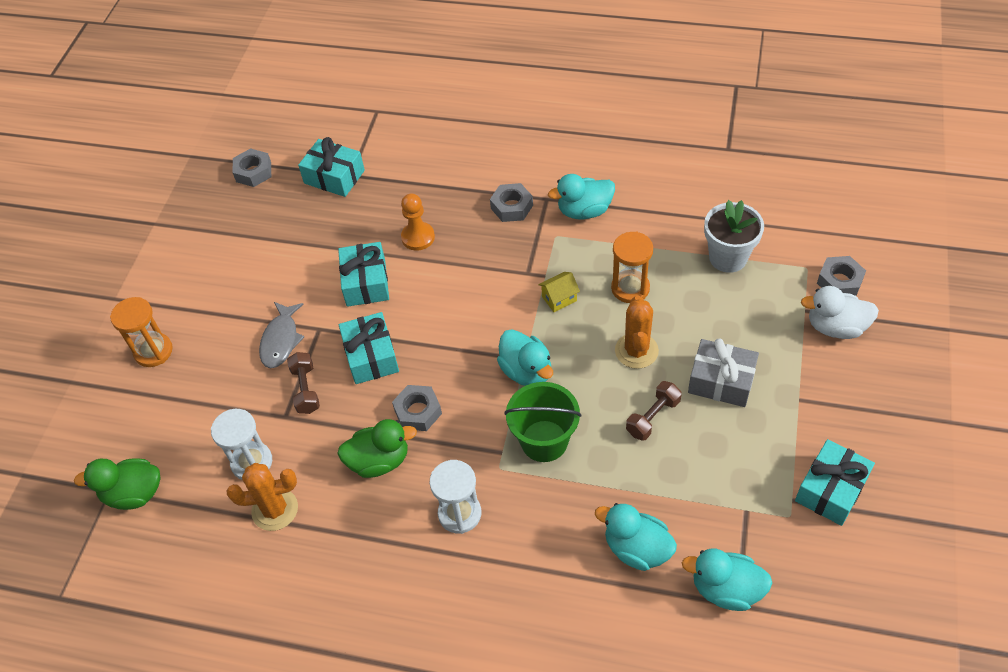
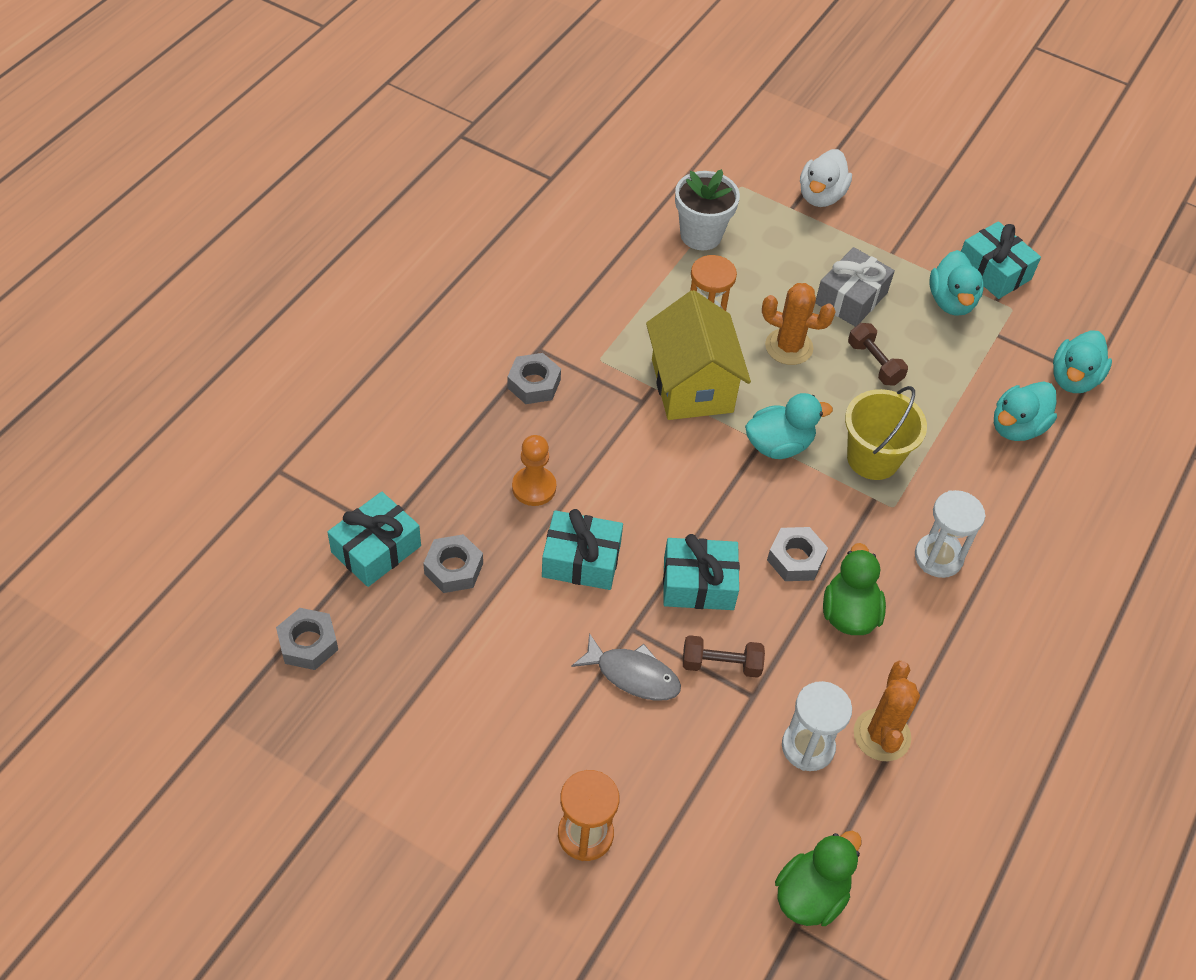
camera: 80 degrees left, 0 degrees up
(134, 494) = (811, 895): green duck -> green duck turned 150 degrees counterclockwise
(544, 441) = (873, 458): green bucket -> yellow bucket
(559, 299) = (692, 386): yellow house -> yellow house, size x2.45
(584, 211) = (576, 323): turquoise duck -> turquoise duck (951, 301)
(839, 281) = (768, 171): grey nut -> grey nut (453, 568)

